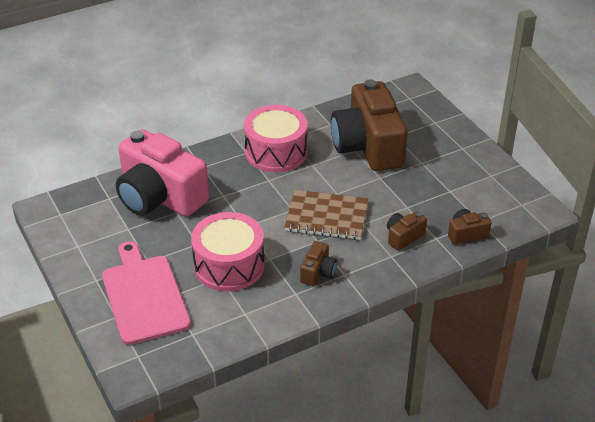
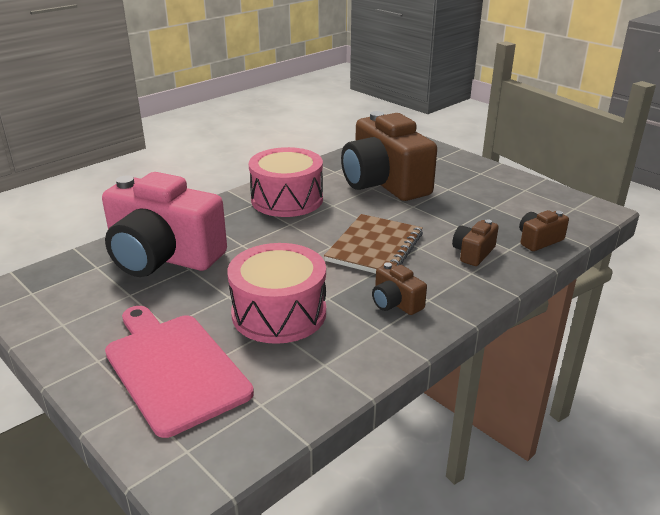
camera: 15 degrees left, 10 degrees down
(318, 272) = (395, 303): brown camera -> brown camera turned 135 degrees clockwise
(326, 217) = (375, 247): brown notebook -> brown notebook turned 60 degrees counterclockwise

